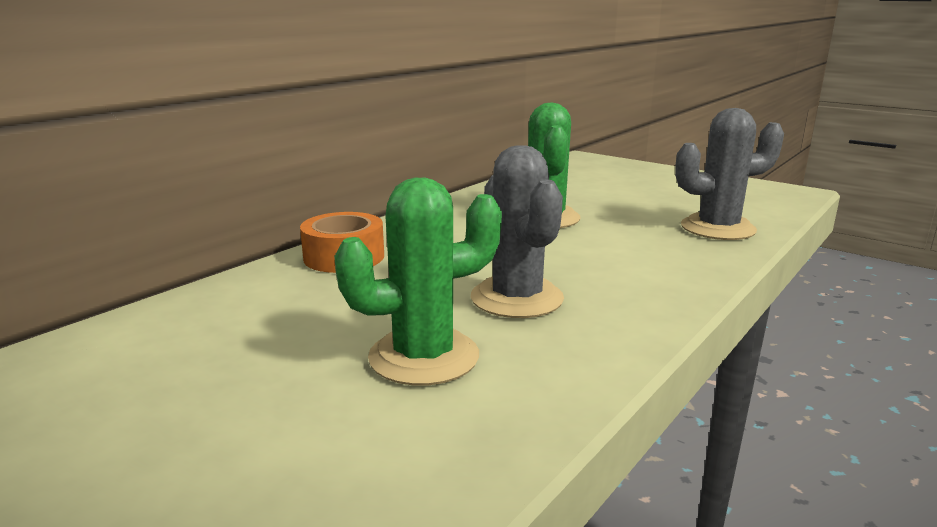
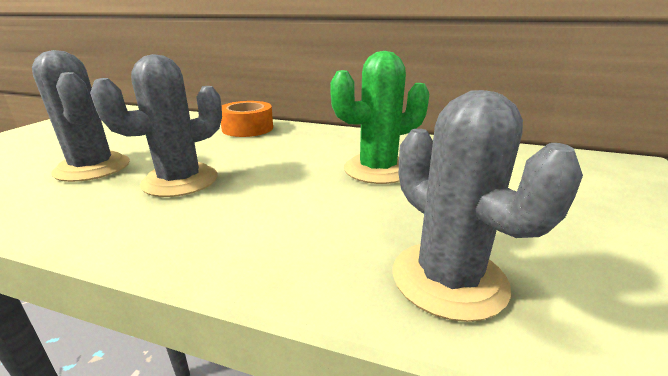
camera: 70 degrees right, 5 degrees up
(424, 357) = (93, 168): green cactus -> grey cactus

